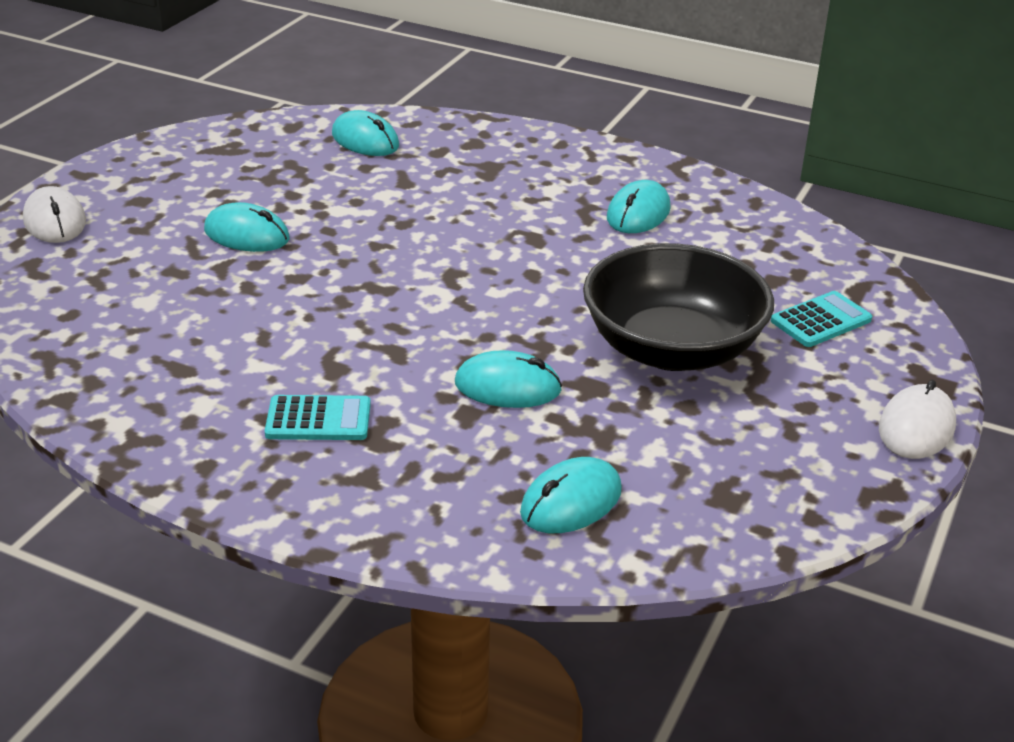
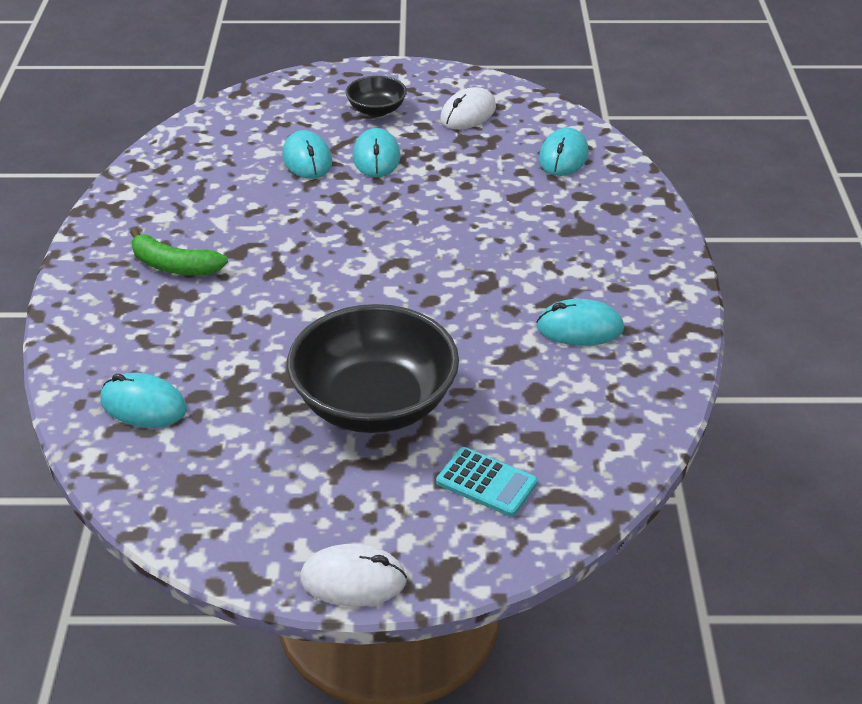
camera: 65 degrees right, 5 degrees up
(55, 221) = (330, 83): white mouse -> white mouse (468, 114)
(152, 209) = (376, 110): none -> black bowl
(318, 419) = (174, 266): turquoise calculator -> green banana
(507, 387) = (265, 335): turquoise mouse -> turquoise mouse (307, 159)

